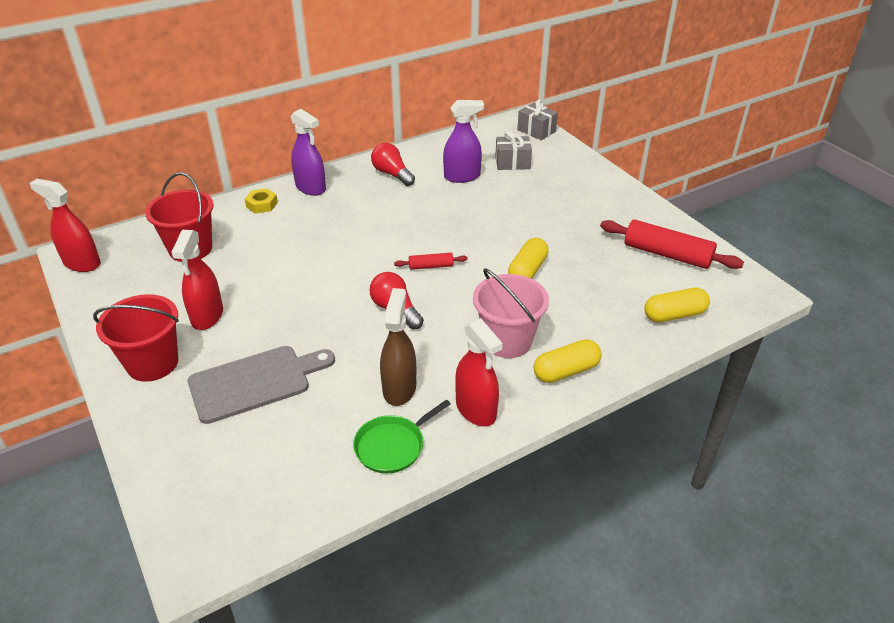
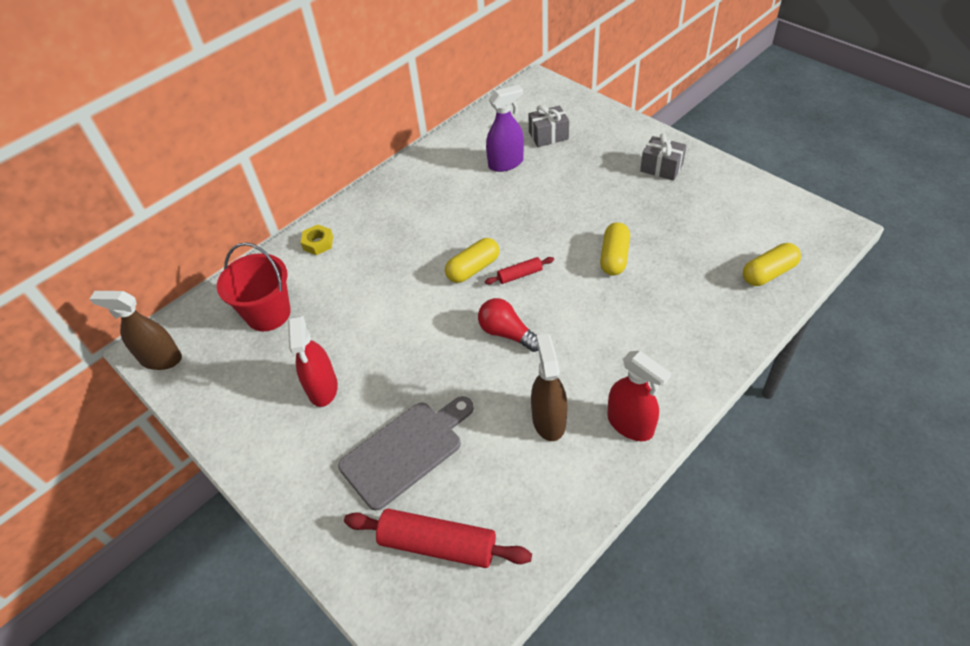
camera: 10 degrees left, 10 degrees up
(82, 263) = (161, 359): red spray bottle -> brown spray bottle
(152, 363) = (292, 457): red bucket -> none
(310, 188) = (359, 211): purple spray bottle -> none
(392, 174) = (435, 176): red light bulb -> none
(392, 446) = (569, 484): green pan -> none
(507, 341) = (628, 341): pink bucket -> none
(536, 131) = (556, 92): grey gift -> grey gift (661, 168)
(566, 371) = (695, 360): yellow capsule -> yellow capsule (473, 268)
(667, 254) = (736, 207): red rolling pin -> red rolling pin (438, 544)

